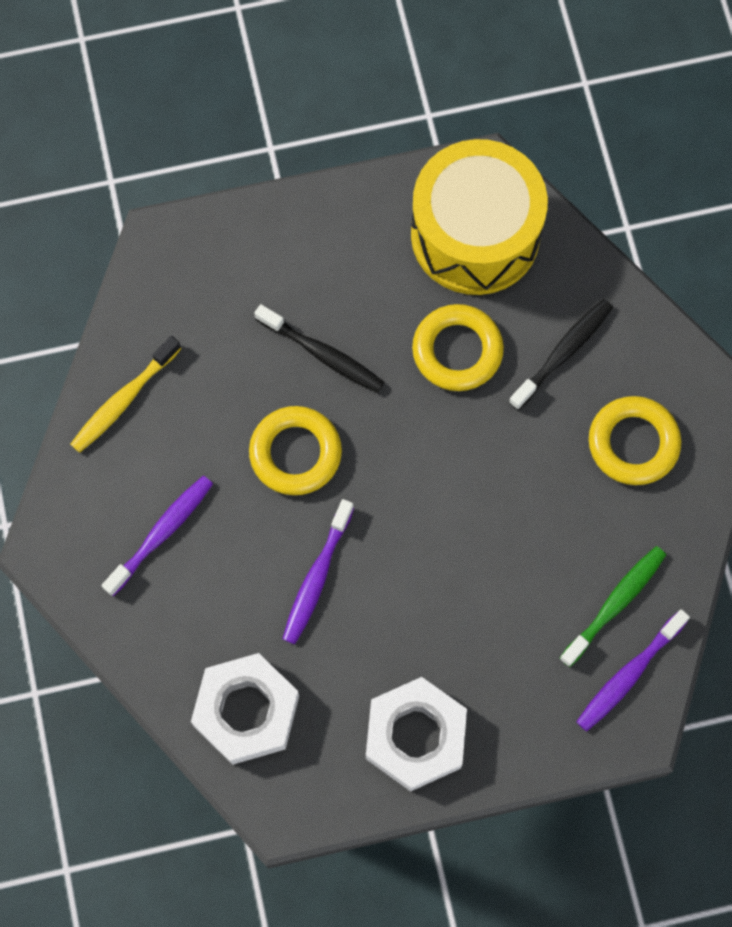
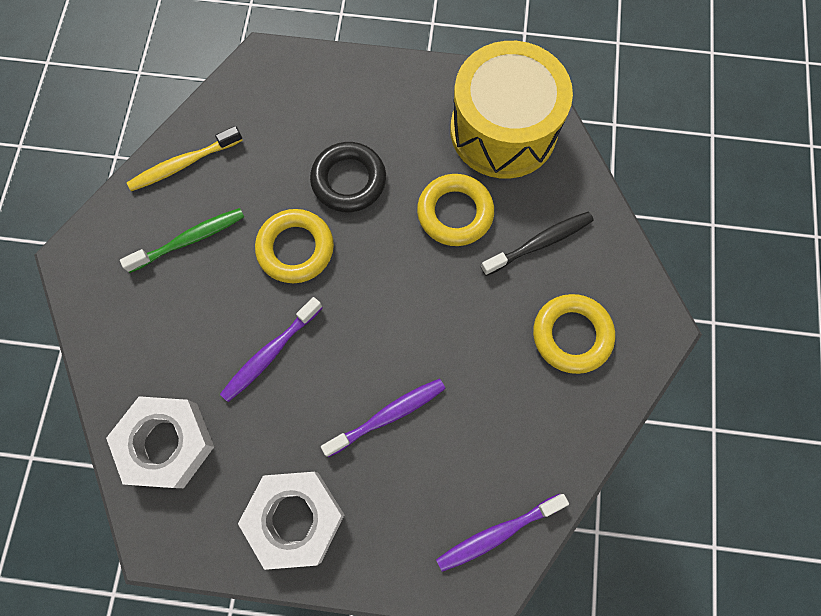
camera: 20 degrees right, 0 degrees up
(161, 533) = (165, 275): purple toothbrush -> purple toothbrush (388, 415)
(322, 354) = (348, 180): black toothbrush -> black ring
(615, 604) = (508, 466): green toothbrush -> green toothbrush (190, 240)

